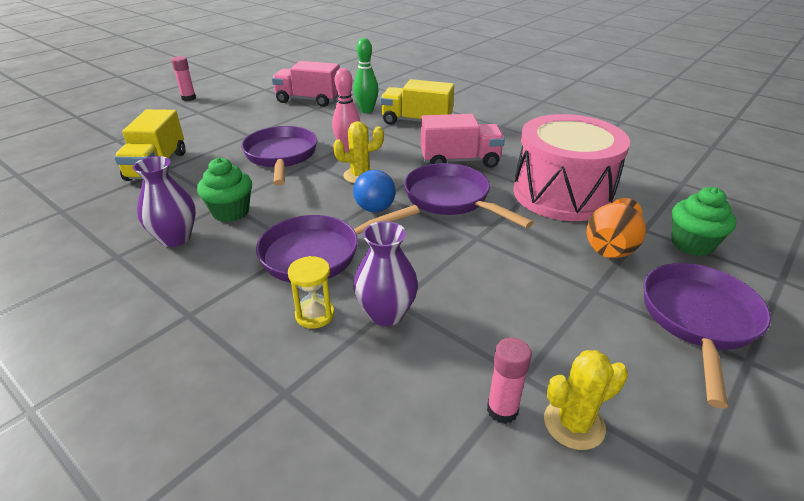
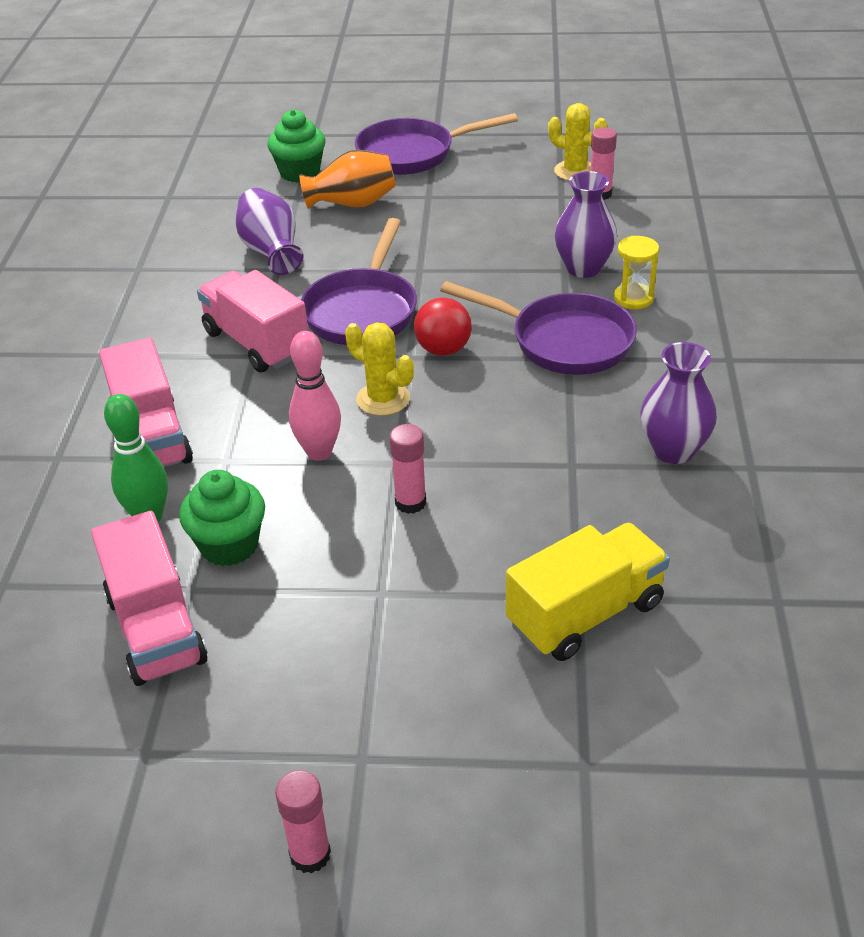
camera: 125 degrees left, 5 degrees up
(231, 212) = (582, 447): green cupcake -> green cupcake (229, 545)
(281, 156) = (410, 502): purple pan -> pink glue stick
(375, 208) = (443, 349): blue ball -> red ball
(416, 121) = (151, 438): yellow truck -> pink truck
(562, 194) = (271, 252): pink drum -> purple vase

